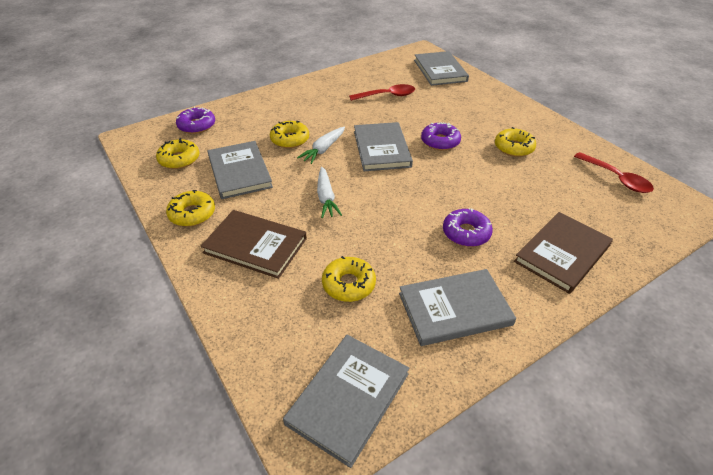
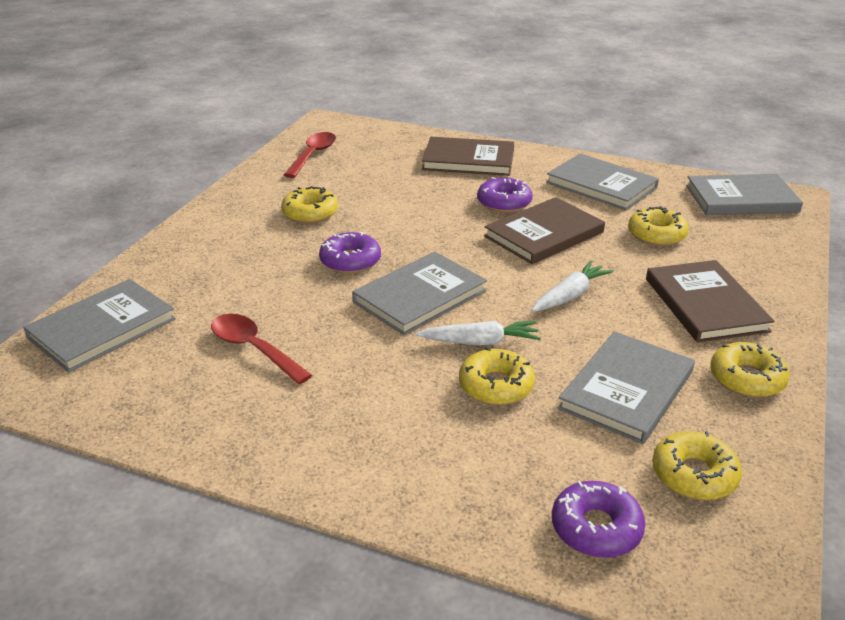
camera: 125 degrees left, 10 degrees down
(403, 227) = (544, 234): none -> brown book

